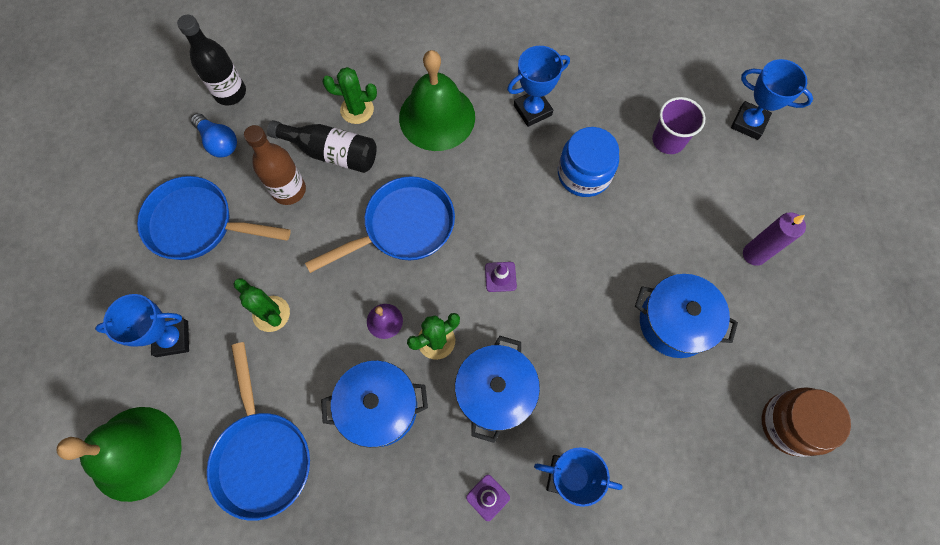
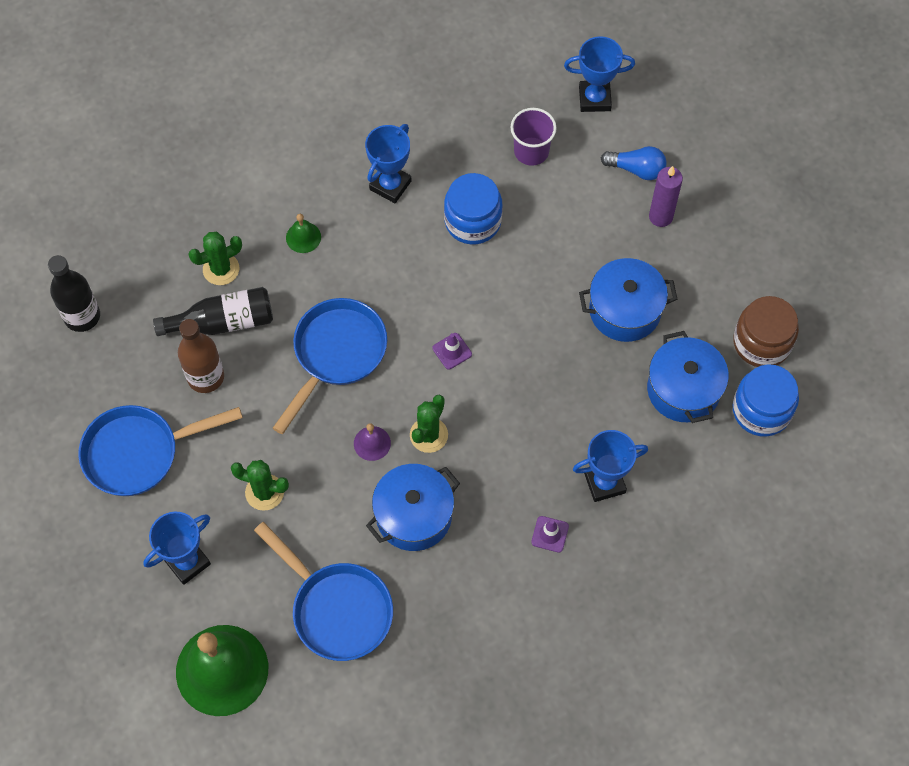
camera: 30 degrees left, 5 degrees down
(219, 142) = (104, 368): blue light bulb -> blue light bulb (636, 169)
(437, 117) = (303, 237): green bell -> green bell, size x0.42
(495, 392) = (506, 449): blue pot -> blue pot (683, 389)
(756, 491) = (761, 410): none -> blue jar

